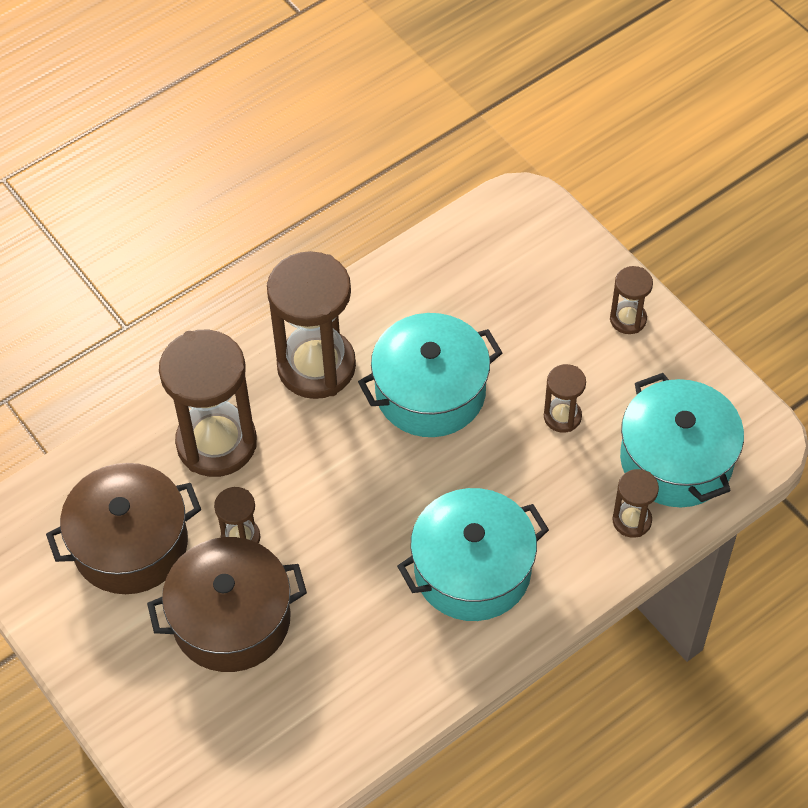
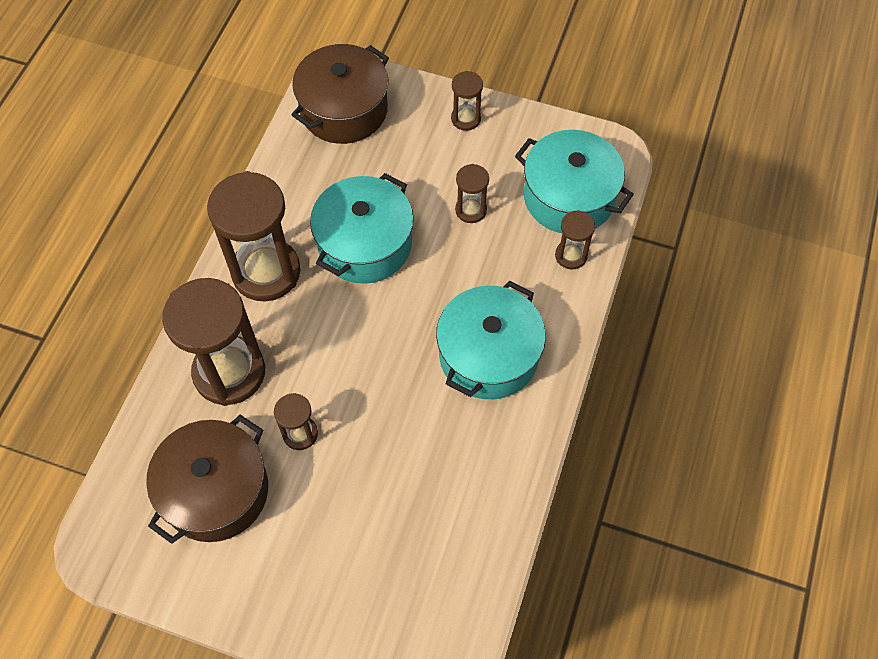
camera: 35 degrees left, 5 degrees up
(231, 619) = (338, 501): brown pot -> brown pot (344, 110)

